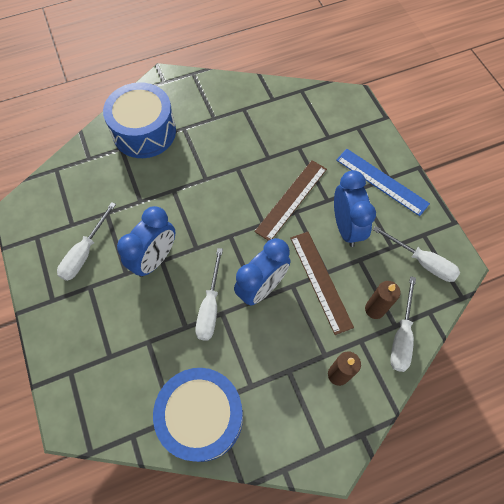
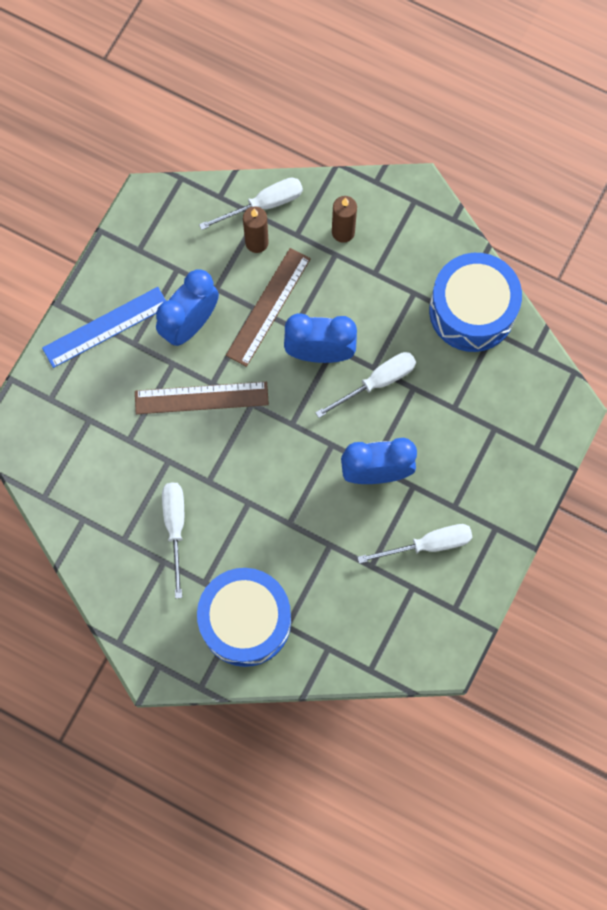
camera: 130 degrees left, 10 degrees up
(381, 181) = (106, 327): blue ruler -> blue ruler turned 60 degrees clockwise
(422, 262) = (171, 233): white screwdriver -> white screwdriver (175, 527)

